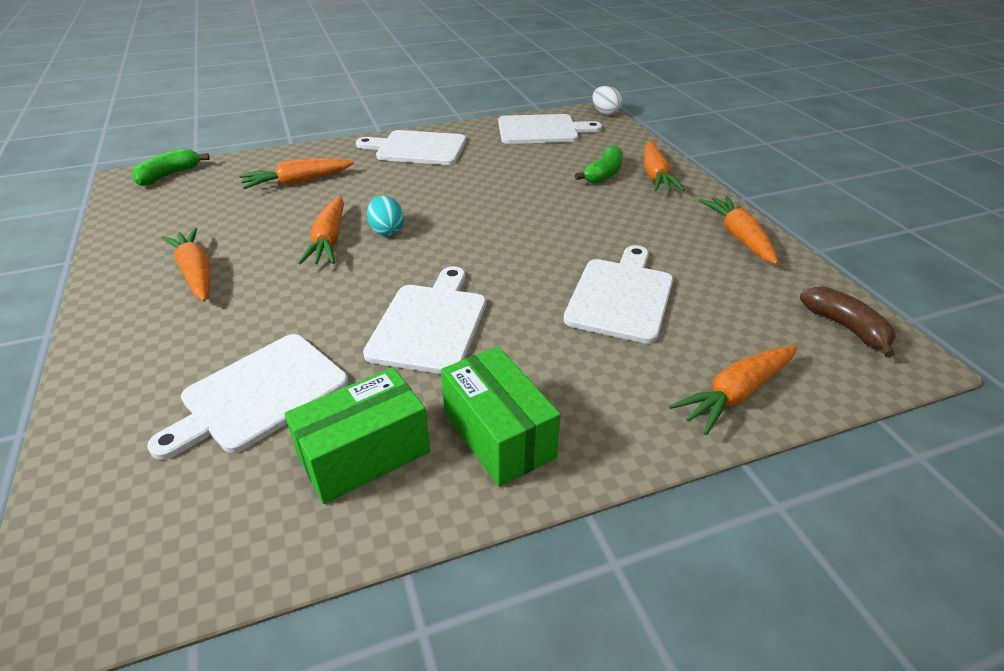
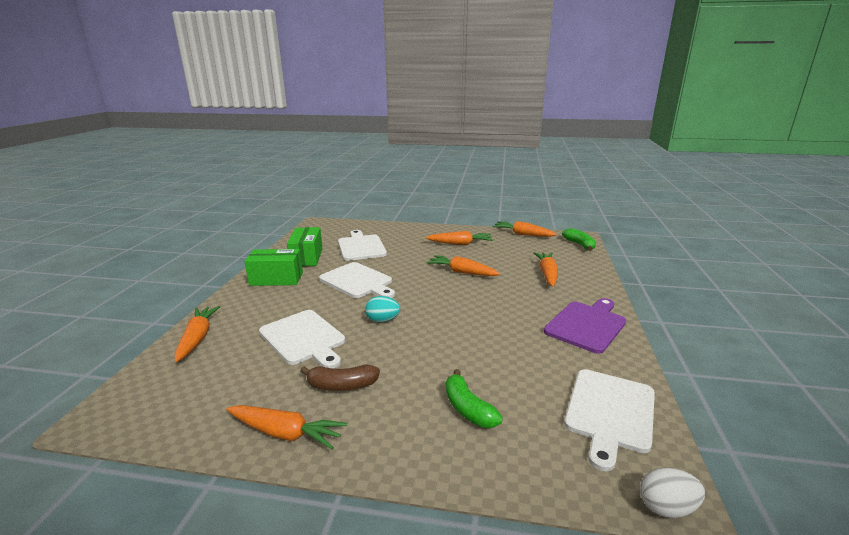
camera: 120 degrees right, 15 degrees down
(387, 231) = (457, 288): turquoise egg -> turquoise egg (382, 320)
(417, 148) = (587, 325): white cutting board -> purple cutting board
(655, 176) = (435, 445): orange carrot -> orange carrot (522, 234)
(845, 327) = (150, 413): brown banana -> brown banana (342, 386)

